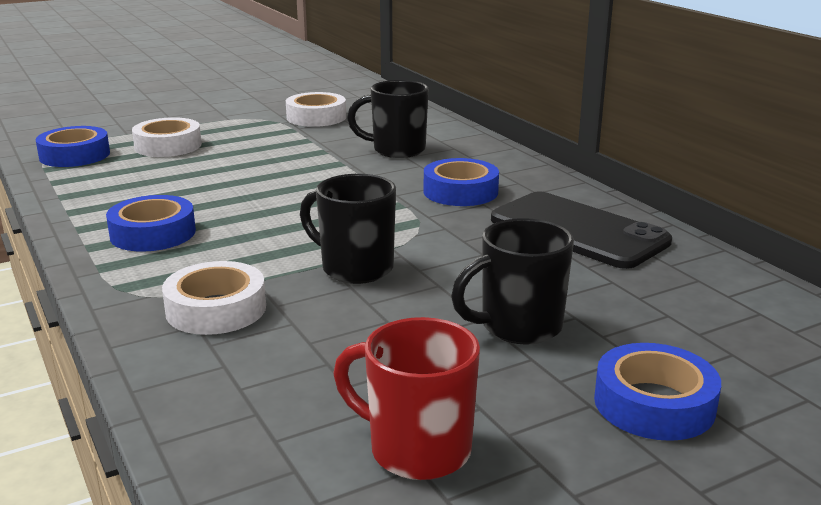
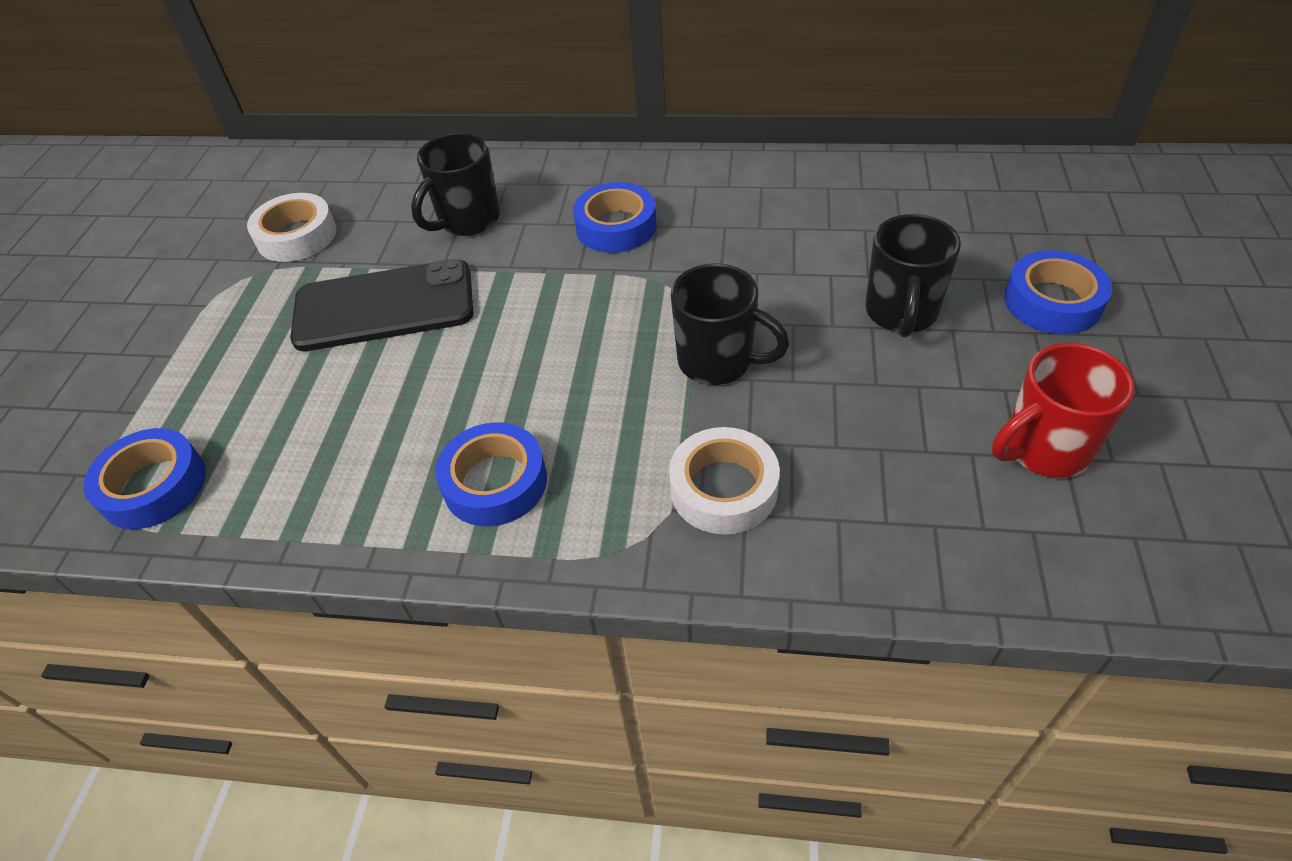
camera: 50 degrees left, 25 degrees up
(168, 146) = (232, 387): white tape -> none
(355, 268) = (718, 362): black mug -> black mug turned 135 degrees counterclockwise
(578, 231) = (762, 201): black phone -> black phone (384, 306)

